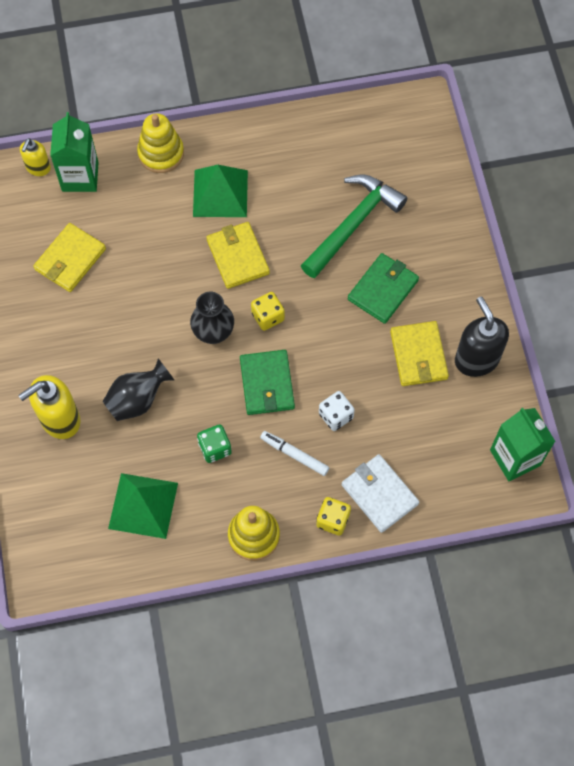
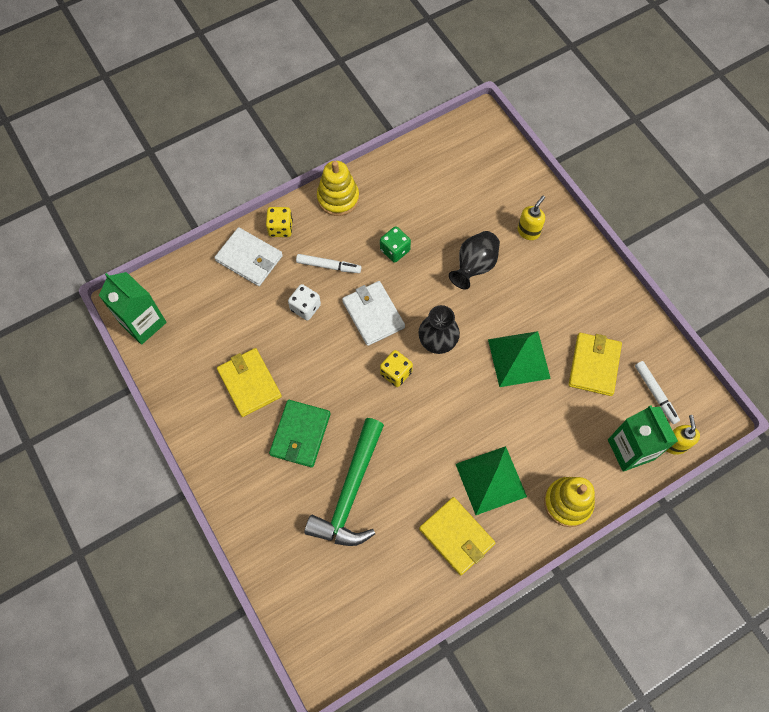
camera: 160 degrees right, 0 degrees up
(28, 215) = (655, 394): none -> white marker
(59, 419) = (528, 231): yellow soap dispenser -> yellow soap dispenser, size x0.58
(143, 505) = (431, 192): green pyramid -> green pyramid (518, 359)
(238, 257) = (446, 420): yellow wallet -> yellow wallet (456, 536)
(267, 384) = (373, 314): green wallet -> white wallet
(476, 359) = (196, 397): black soap dispenser -> none

